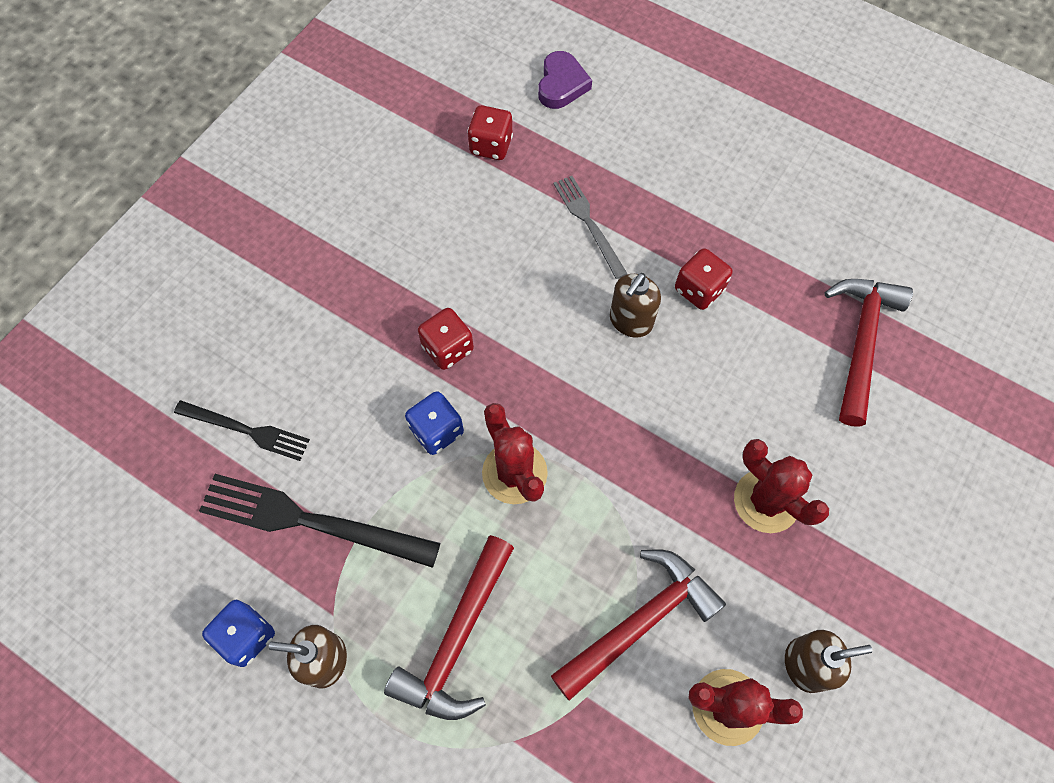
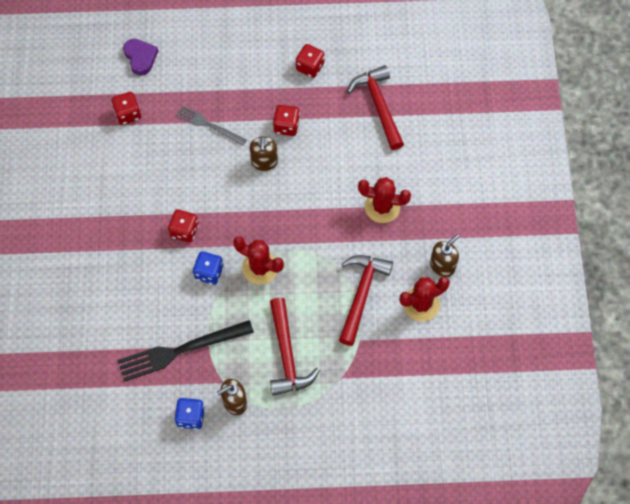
camera: 35 degrees left, 0 degrees up
(246, 430) = (115, 332): black fork -> none
(790, 227) = (310, 67): none -> red dice

